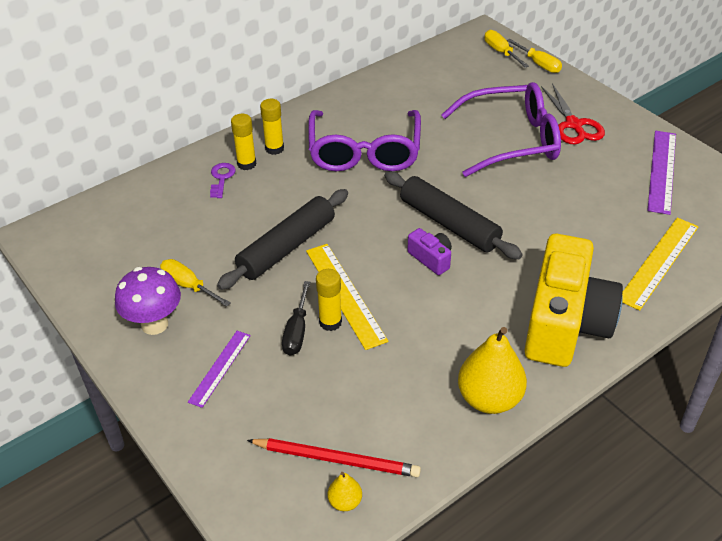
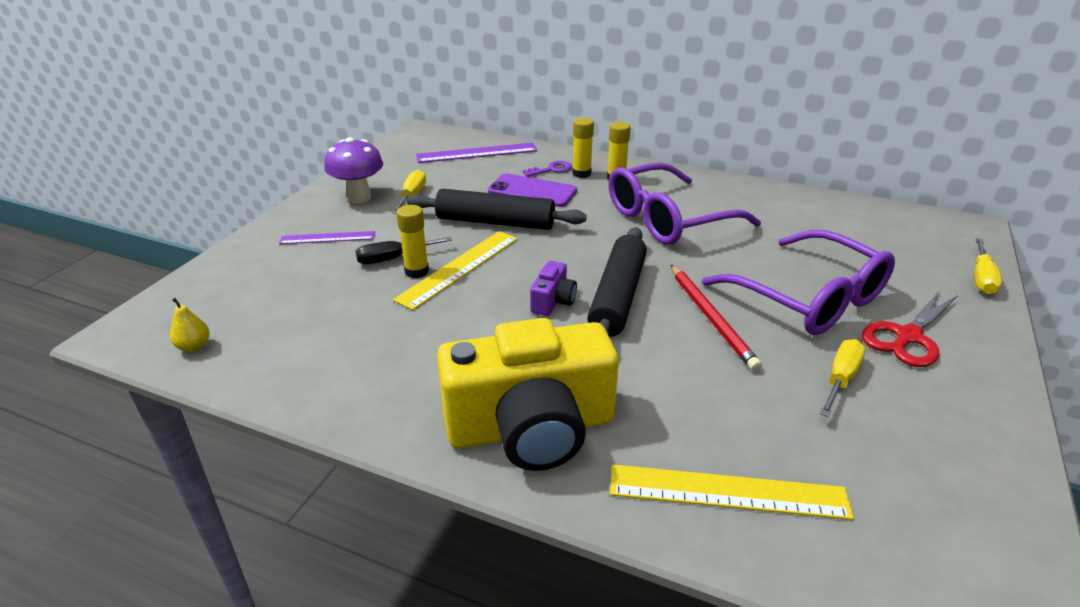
camera: 60 degrees right, 10 degrees down
(251, 205) = (532, 191): none -> purple phone
(336, 459) = (245, 326): red pencil -> red pencil (711, 318)
(489, 399) = (370, 400): yellow pear -> none
(501, 52) = (956, 247): yellow screwdriver -> yellow screwdriver (840, 379)
(662, 171) = (930, 445): purple ruler -> purple ruler (477, 153)

